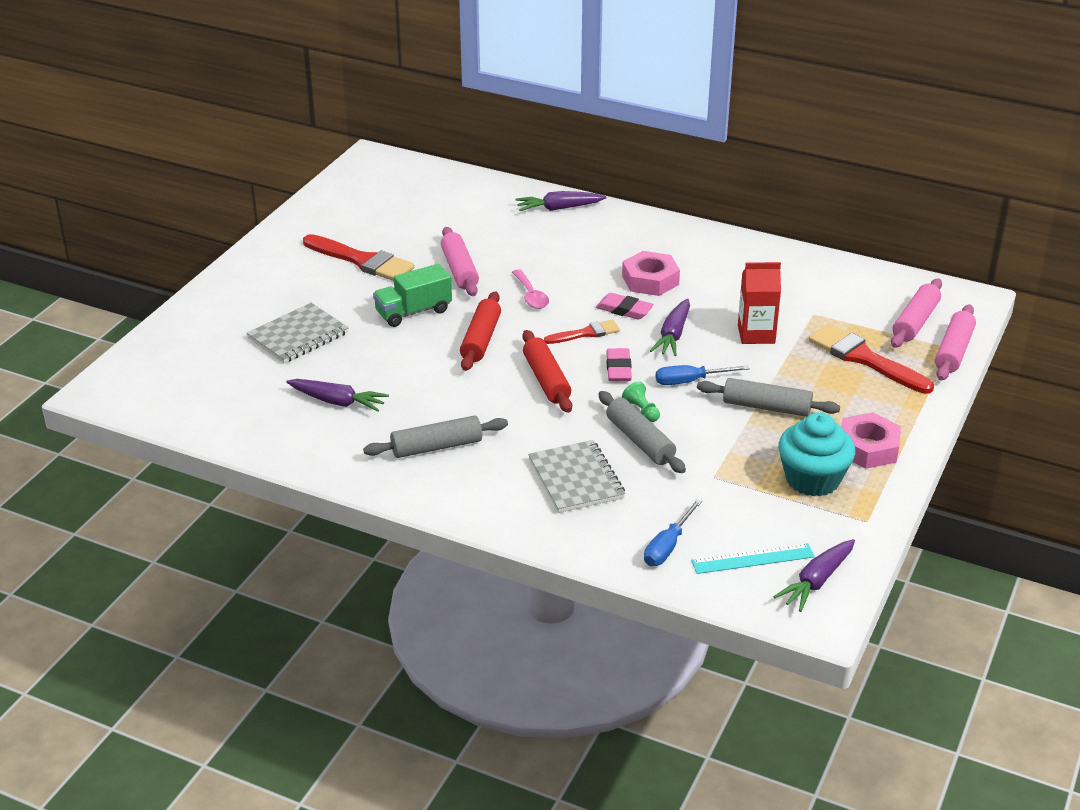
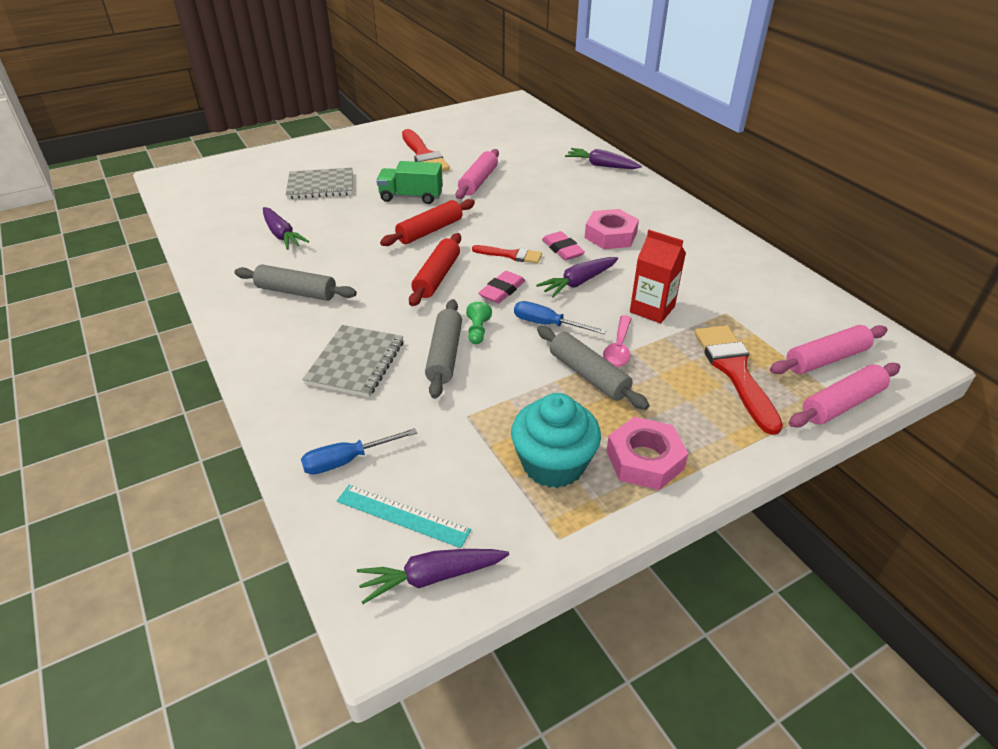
camera: 35 degrees right, 5 degrees up
(531, 296) = (505, 214): pink spoon -> pink spoon (618, 348)

